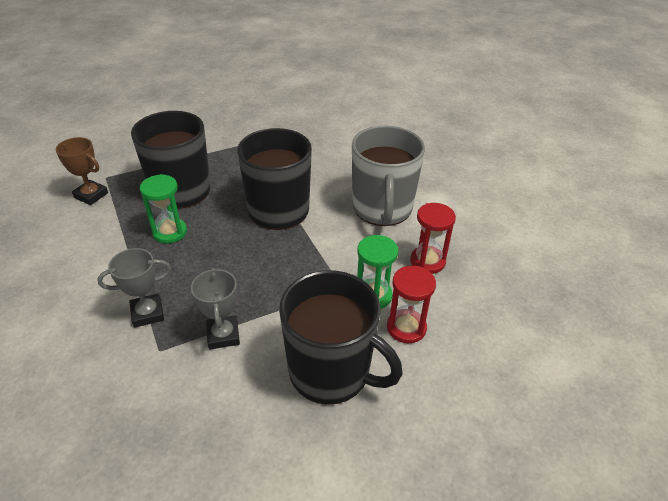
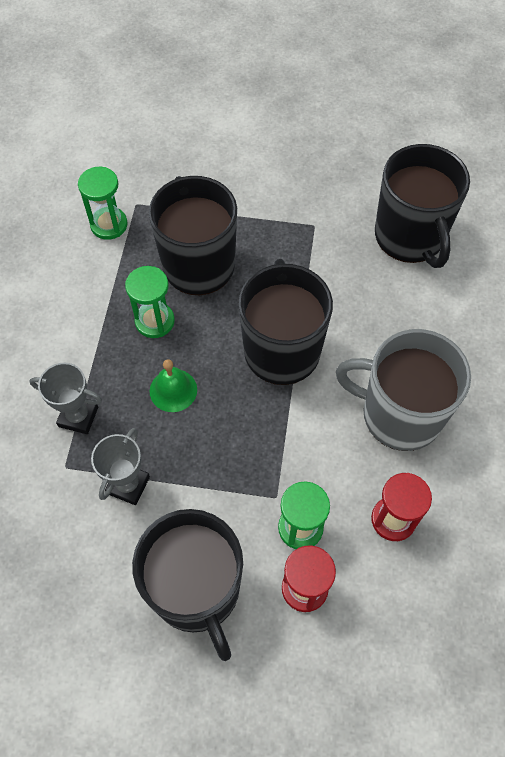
camera: 35 degrees right, 20 degrees up
(91, 195) = (109, 225): brown trophy -> green hourglass
(215, 263) = (173, 390): none -> green bell
(313, 128) = (410, 237): none -> black mug
(382, 209) = (399, 414): grey mug -> grey mug turned 75 degrees clockwise

